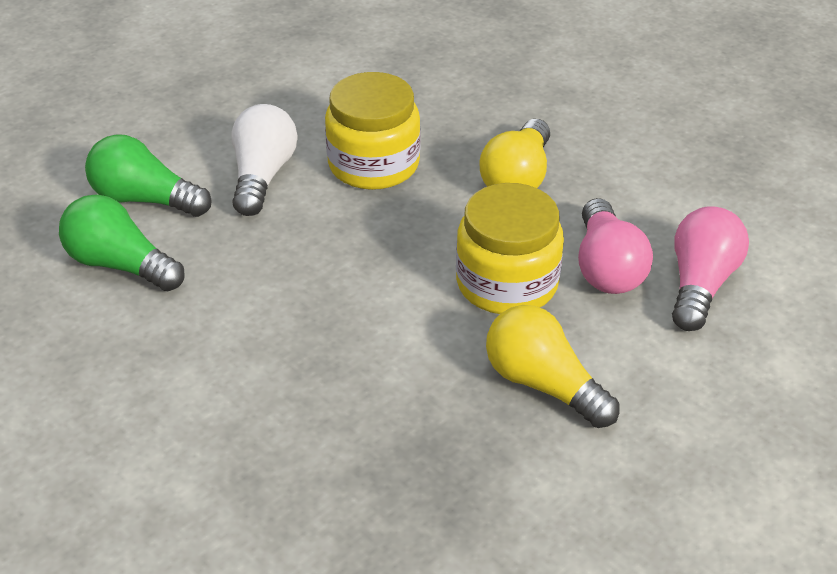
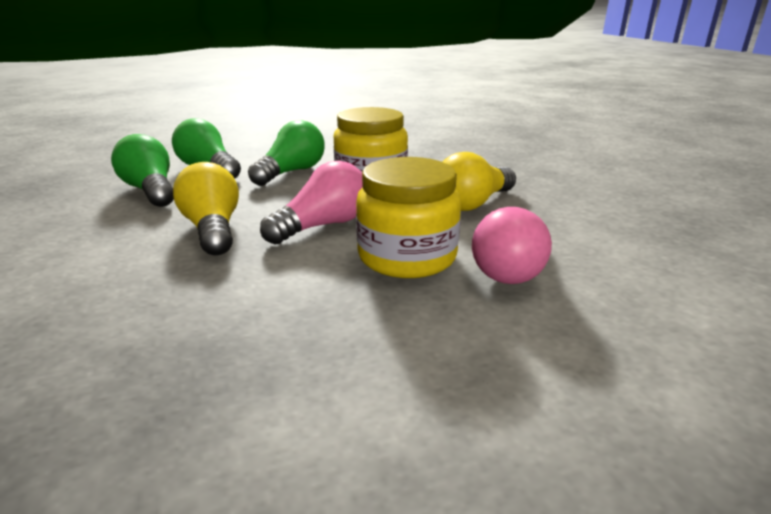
camera: 25 degrees right, 15 degrees down
(262, 176) = (291, 172): white light bulb -> green light bulb
(543, 384) = (371, 335): yellow light bulb -> yellow light bulb (213, 229)
(700, 284) = (604, 300): pink light bulb -> pink light bulb (323, 226)

